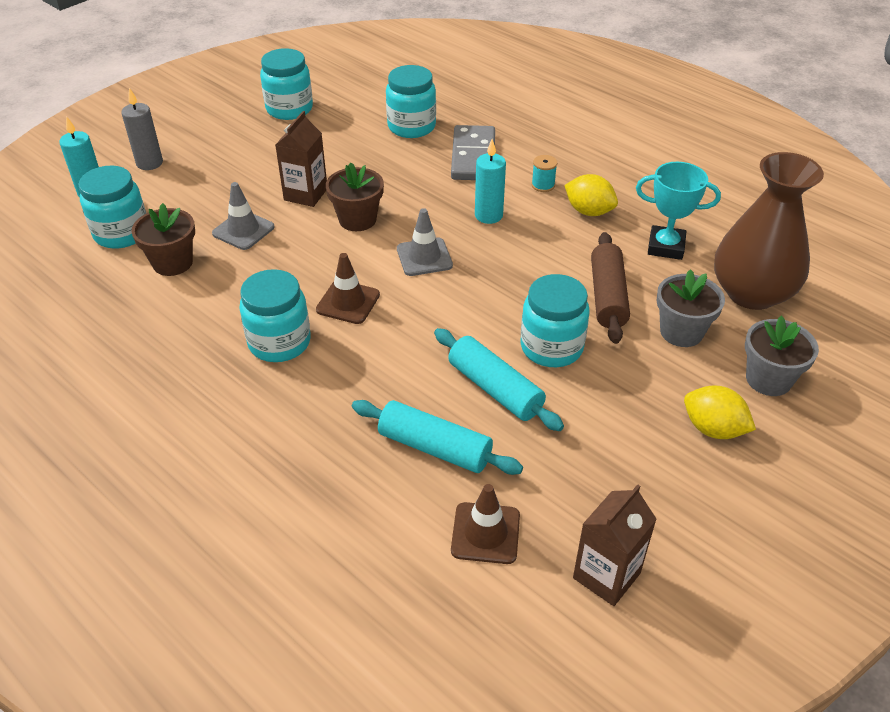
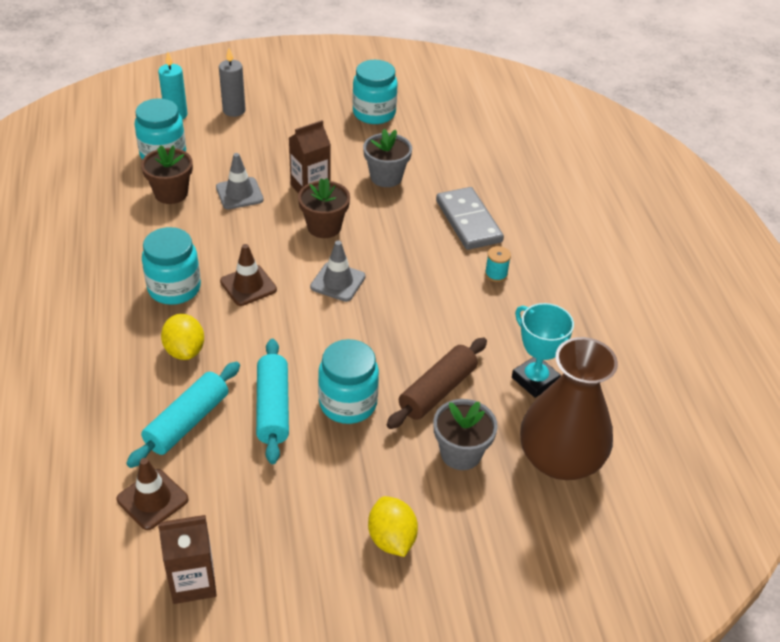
camera: 35 degrees right, 0 degrees up
(411, 127) = (449, 172): turquoise jar -> none
(435, 447) = (187, 422): turquoise rolling pin -> turquoise rolling pin turned 60 degrees clockwise
(473, 156) = (468, 221): grey domino -> grey domino turned 60 degrees counterclockwise
(488, 215) = (423, 276): turquoise candle -> none
(589, 211) = (507, 316): yellow lemon -> yellow lemon (185, 350)
(768, 379) = (483, 533): grey flower pot -> grey flower pot (386, 177)

